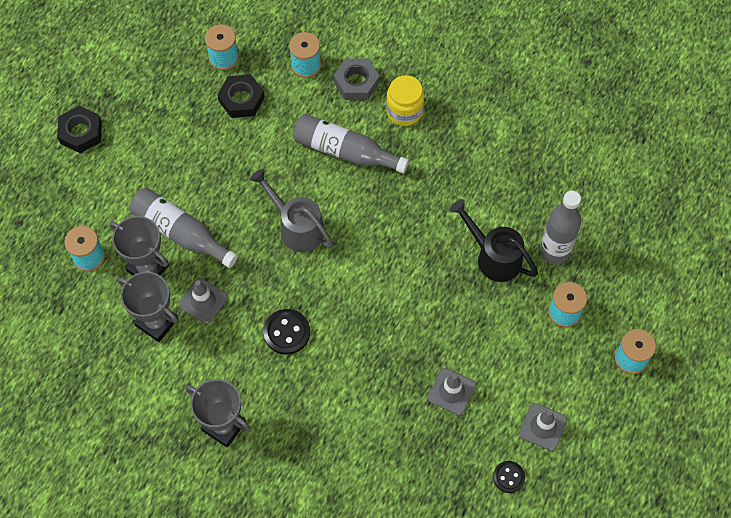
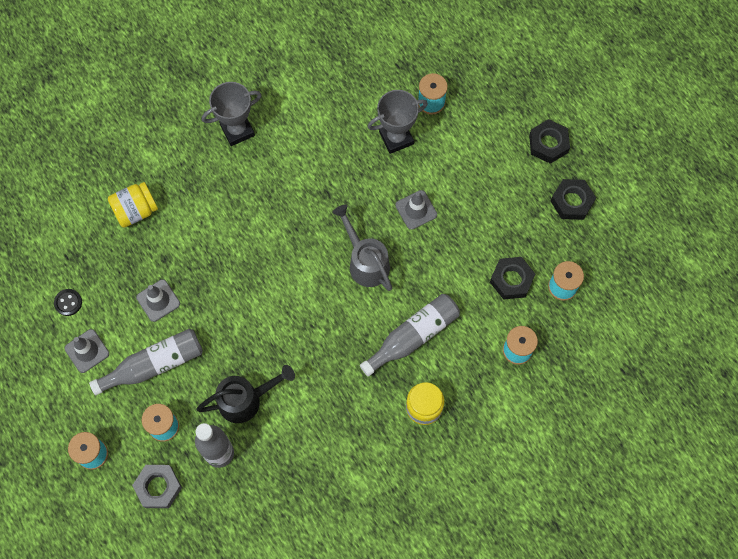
camera: 120 degrees right, 5 degrees up
(132, 86) = (572, 201): none -> black nut
(156, 322) = (347, 124): grey trophy -> none
(181, 232) = (413, 175): grey bottle -> grey bottle (154, 365)
(203, 301) = (344, 163): grey traffic cone -> grey traffic cone (416, 210)
(287, 332) = (281, 208): black button -> none
(297, 227) = (366, 262): grey watering can -> grey watering can turned 105 degrees counterclockwise
(356, 82) = (476, 383): grey nut -> grey nut (158, 487)
(373, 473) = (136, 211): none -> yellow jar

